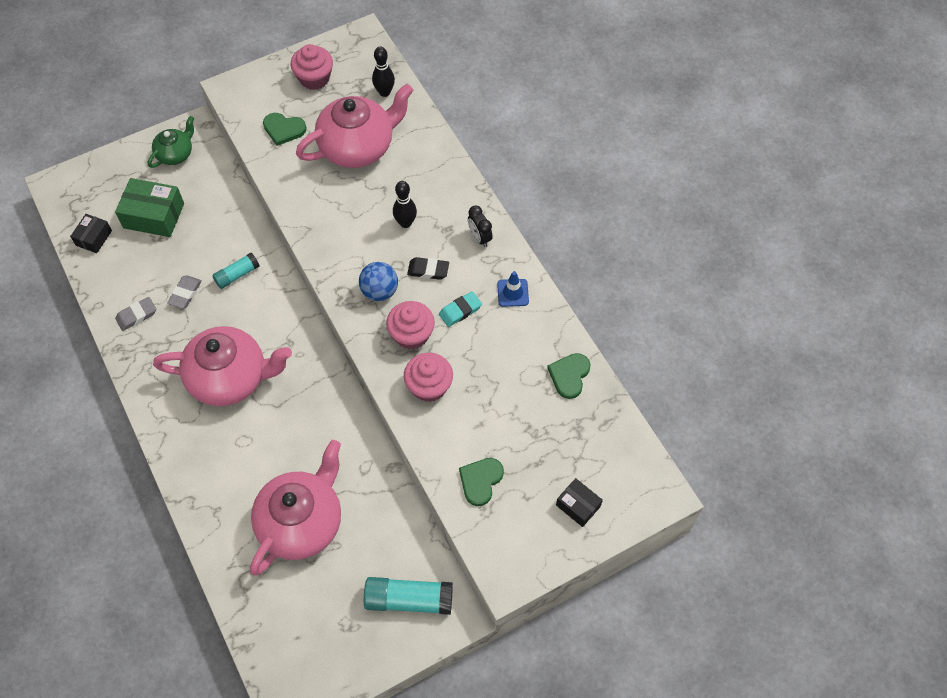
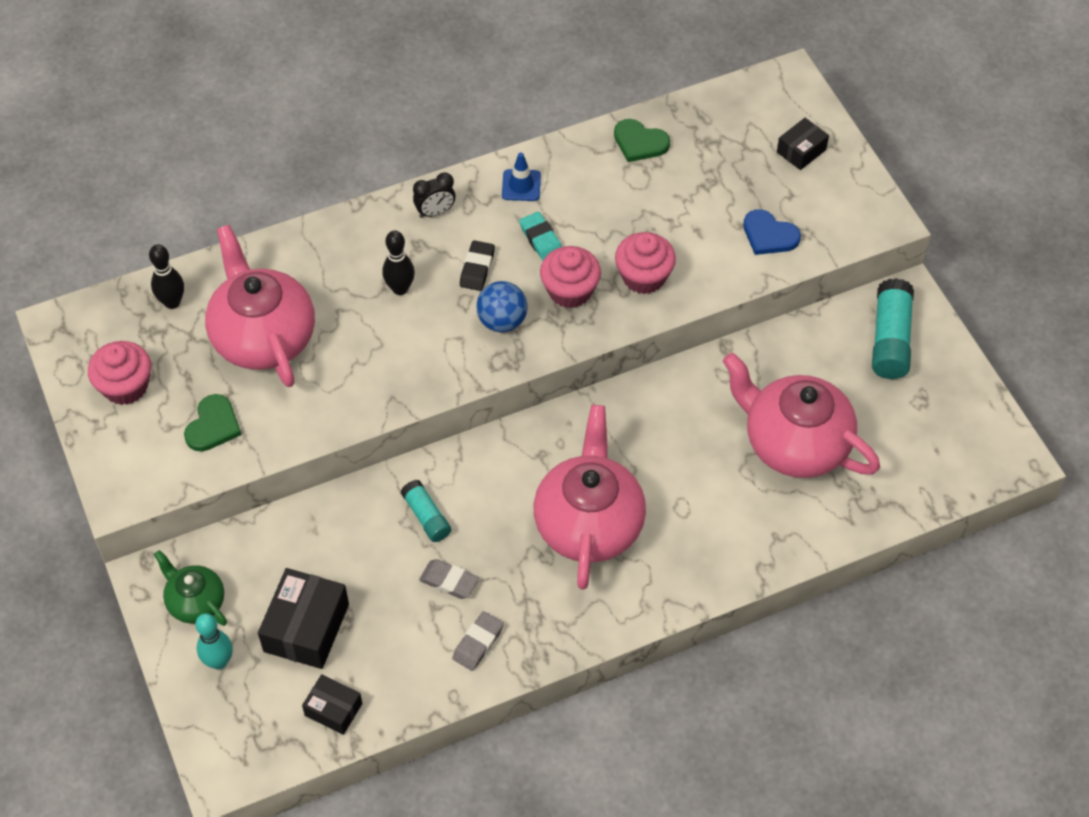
camera: 85 degrees left, 5 degrees down
(132, 172) = (219, 661): none -> turquoise bowling pin
(136, 315) = (478, 643): grey eraser -> grey eraser turned 60 degrees clockwise
(154, 216) = (306, 628): green box -> black box
(480, 481) = (769, 235): green heart -> blue heart

